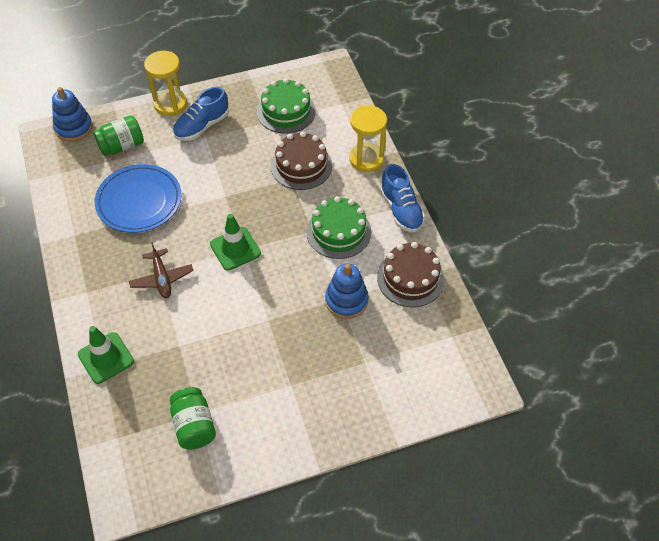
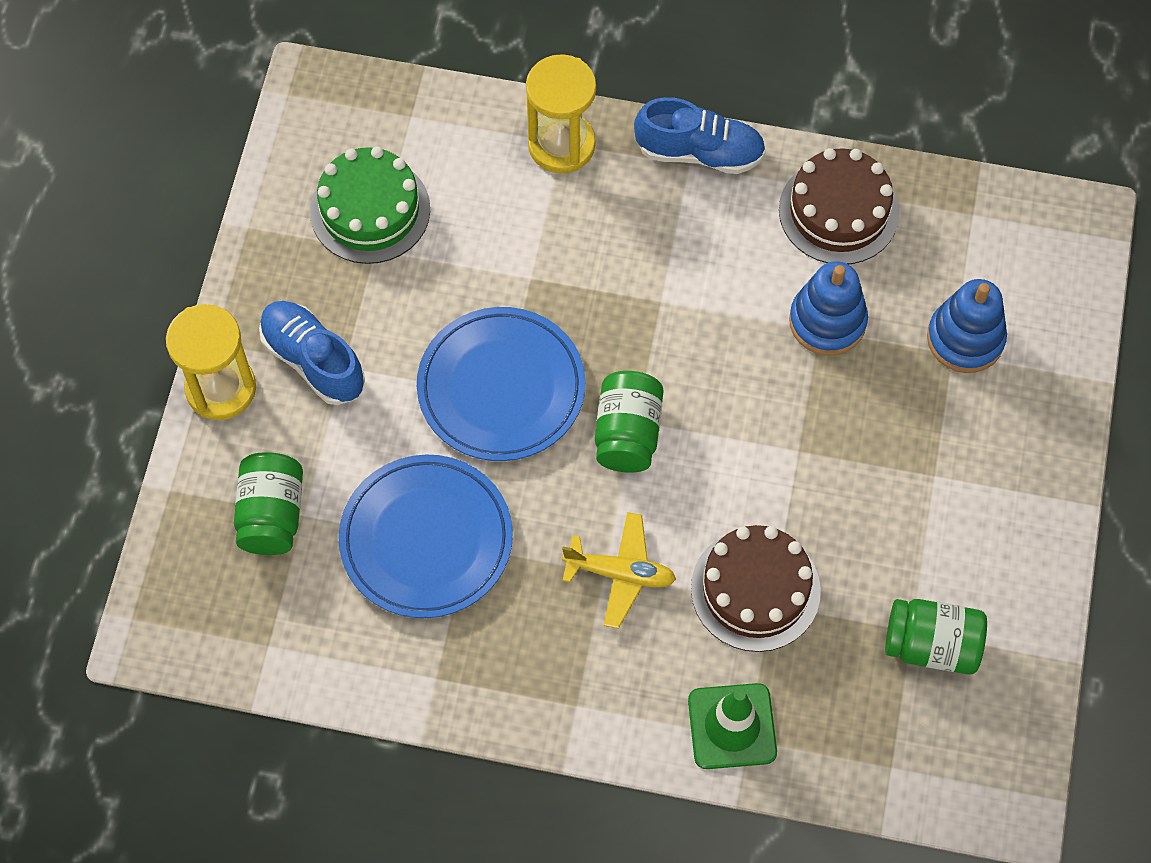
camera: 60 degrees left, 10 degrees up
(73, 128) = (167, 580): blue stacking toy -> blue stacking toy (965, 339)
(162, 278) = (620, 573): brown plane -> yellow plane
(202, 126) = (313, 361): blue shoe -> blue shoe turned 150 degrees clockwise
(229, 193) = (501, 388): none -> blue plate
(235, 249) = (627, 433): green traffic cone -> green jar
(301, 165) = (511, 248): brown cake -> brown cake (755, 589)
(338, 232) = (687, 264): green cake -> none

